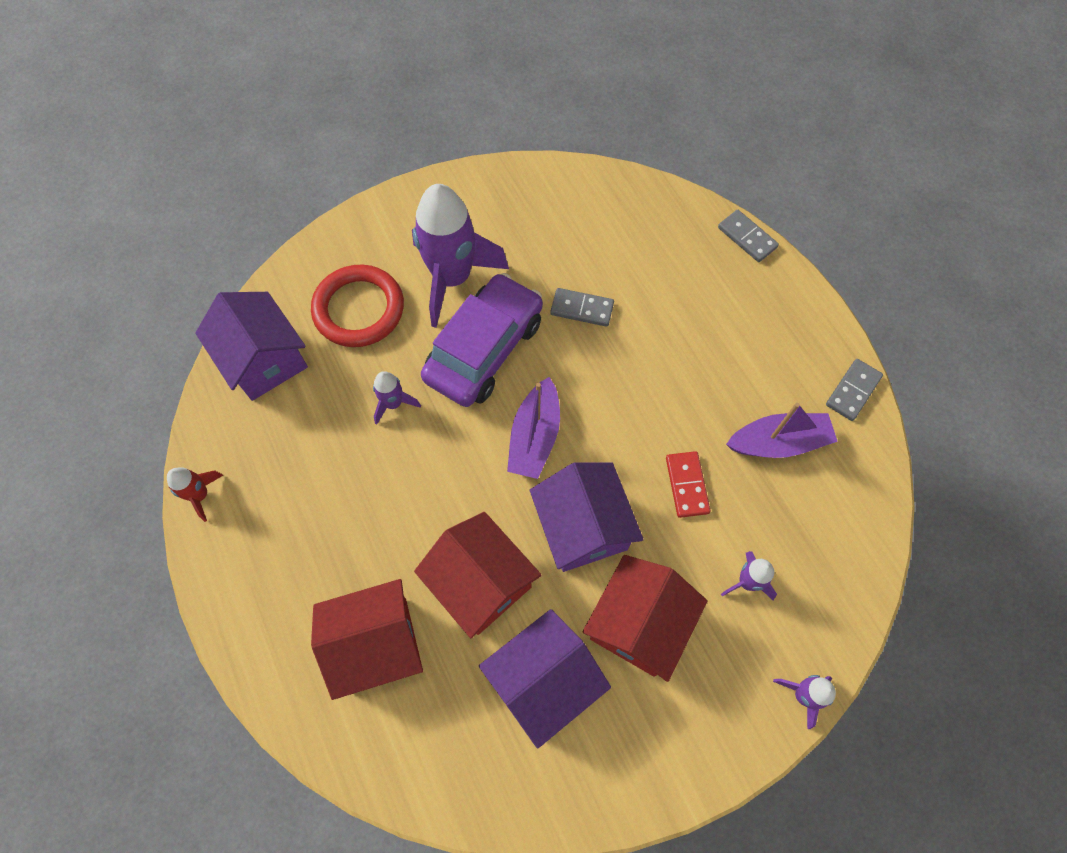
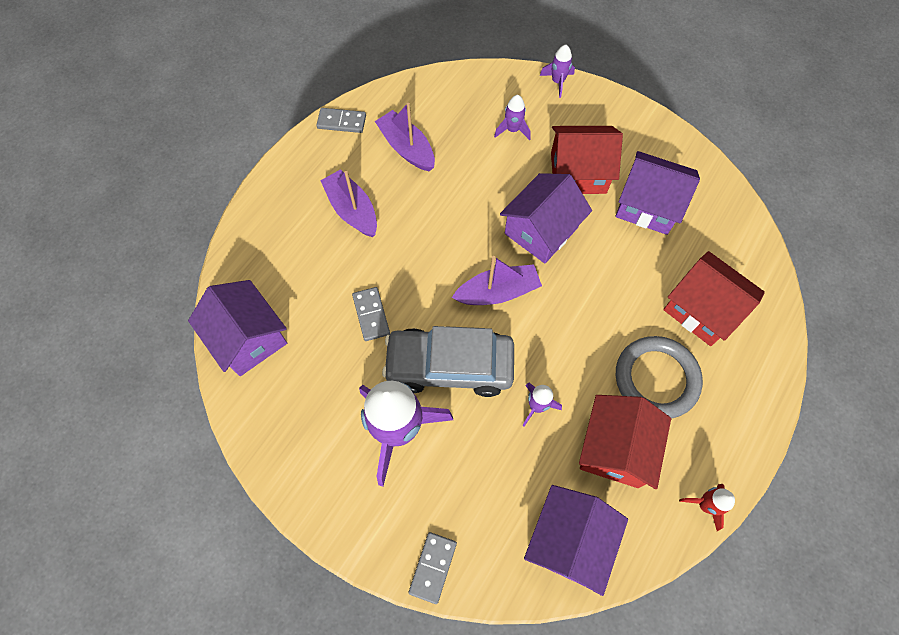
camera: 120 degrees left, 0 degrees up
(340, 535) = (656, 379): none -> grey ring
(359, 309) = (473, 491): red ring -> none
(480, 583) = (619, 270): red house -> red house (615, 448)
(484, 349) = (449, 366): purple car -> grey car
(619, 202) = (248, 338): none -> purple house
(686, 485) = (471, 185): red domino -> none
(718, 347) = (352, 210): none -> purple boat
(747, 238) = (239, 231): grey domino -> grey domino (433, 567)

